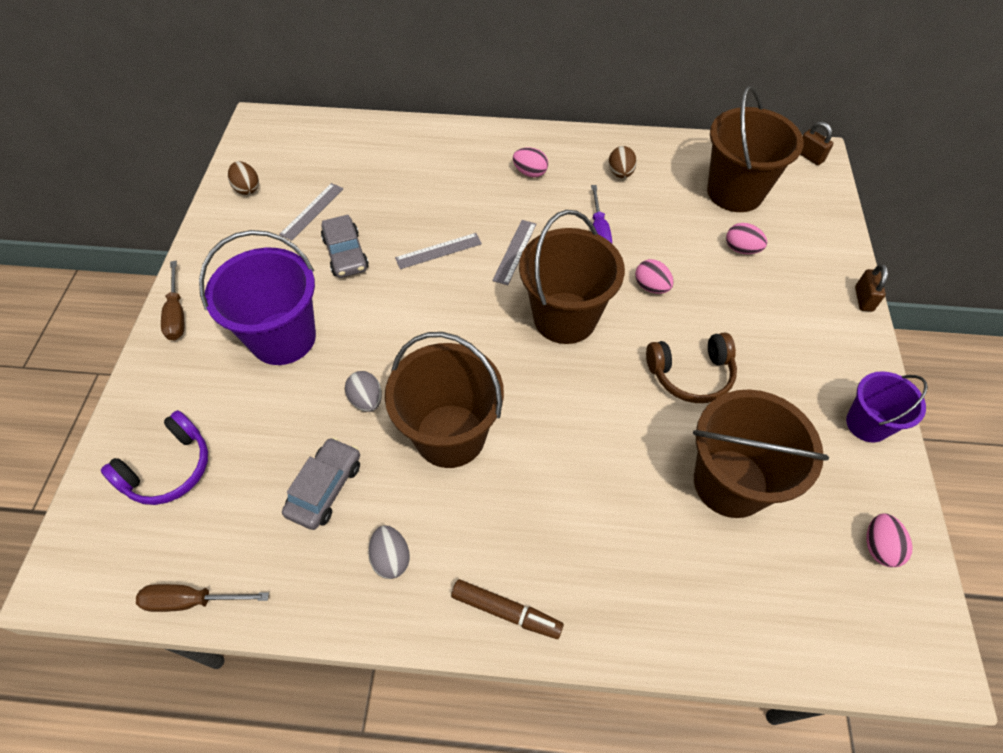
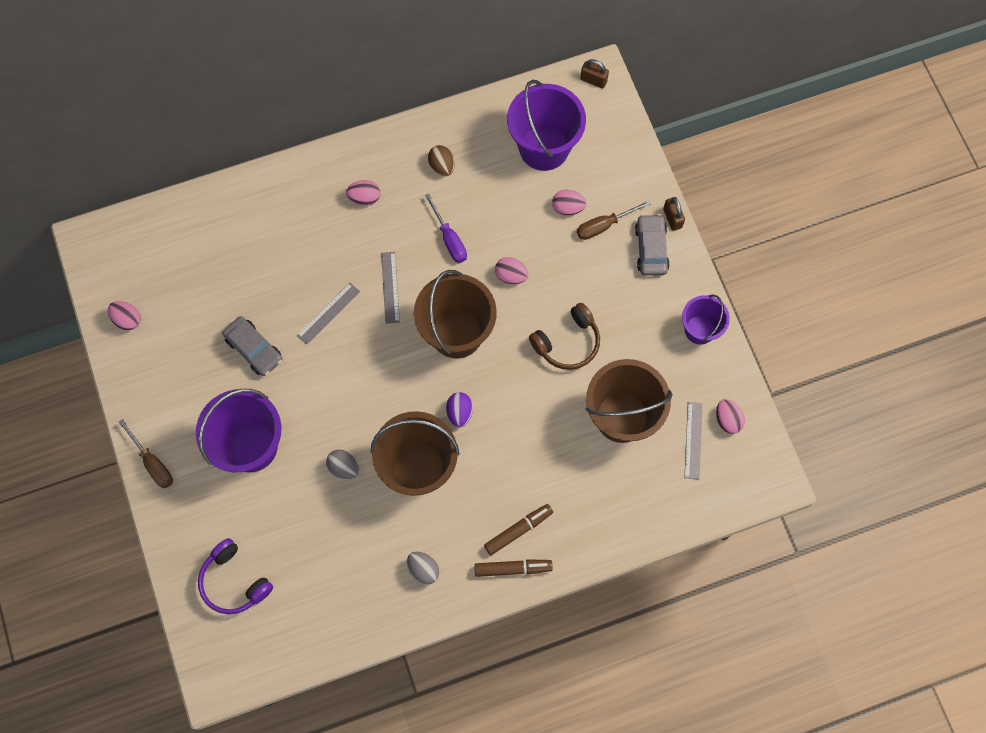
camera: 25 degrees left, 15 degrees up
(169, 469) = (234, 581): purple headphones -> purple headphones turned 120 degrees clockwise
(192, 601) = (311, 655): brown screwdriver -> brown screwdriver (604, 225)
(247, 188) = (127, 319): brown egg -> pink egg
(312, 211) = (200, 319): grey ruler -> grey ruler (693, 440)
(325, 488) = (352, 544): grey car -> grey car (651, 249)
(528, 397) = (459, 412): none -> purple egg
(537, 564) = (518, 530): none -> brown marker
(735, 192) = (544, 148): brown bucket -> purple bucket

